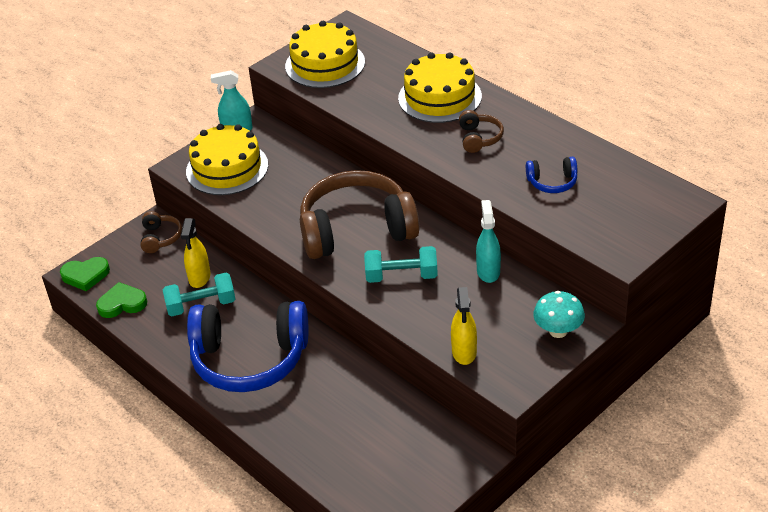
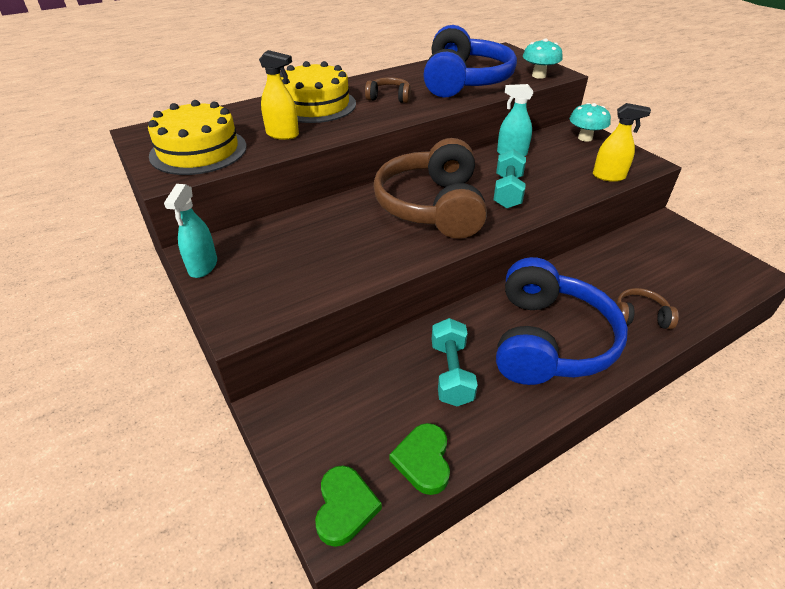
camera: 80 degrees left, 0 degrees up
(160, 238) = (306, 403): brown headphones -> brown headphones (640, 316)
(199, 277) = (401, 370): yellow spray bottle -> yellow spray bottle (282, 134)
(227, 168) = (273, 282): yellow cake -> none
(552, 182) = (464, 81): blue headphones -> blue headphones, size x2.34
(603, 240) = (538, 75): none -> turquoise mushroom

